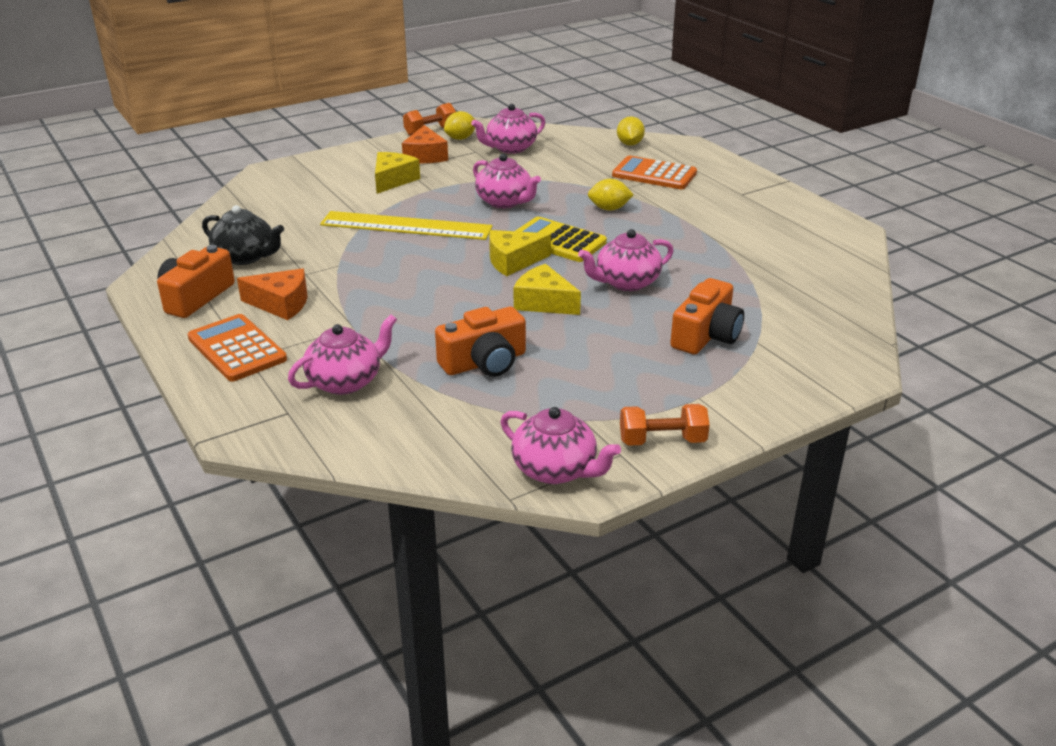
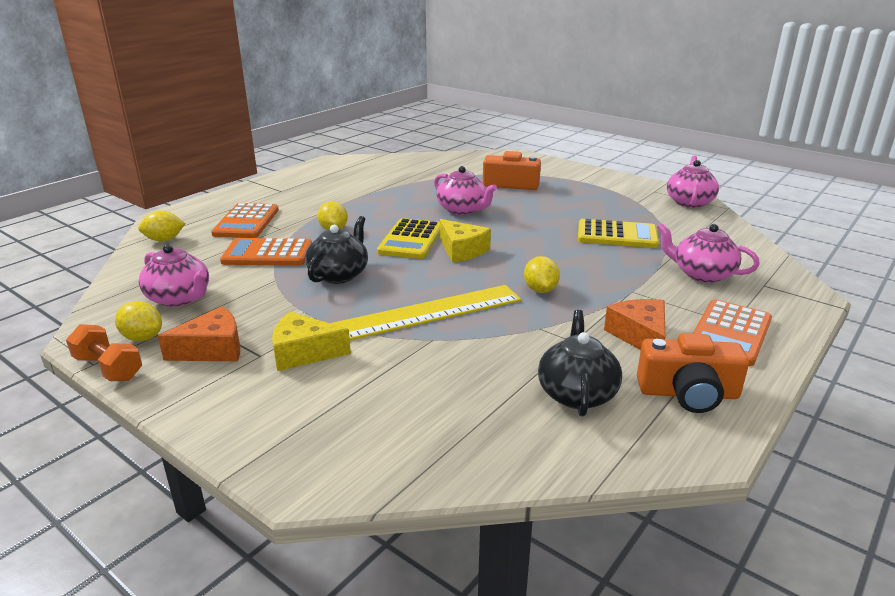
camera: 110 degrees left, 5 degrees down
(398, 281) = (540, 290): none -> yellow lemon
(406, 226) = (427, 313): yellow ruler -> yellow ruler turned 75 degrees clockwise
(484, 362) = (617, 235): orange camera -> yellow calculator
(505, 202) = (339, 274): pink teapot -> black teapot
(543, 302) = (517, 230): yellow cheese -> none
(571, 179) = (267, 254): none -> orange calculator
(662, 441) = (630, 184): orange dumbbell -> none

